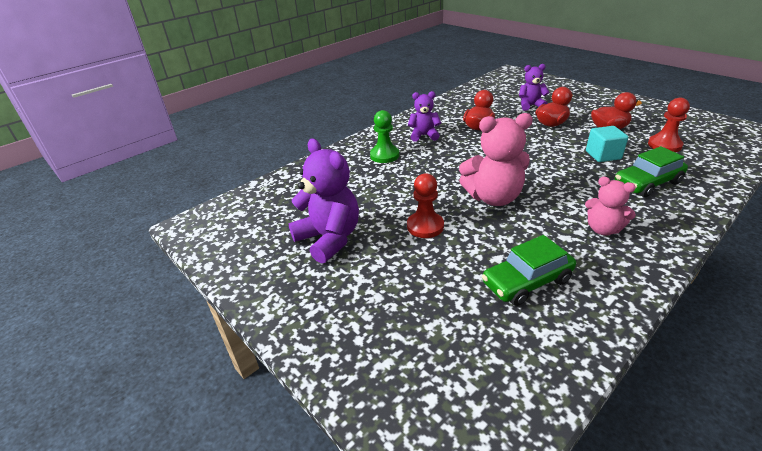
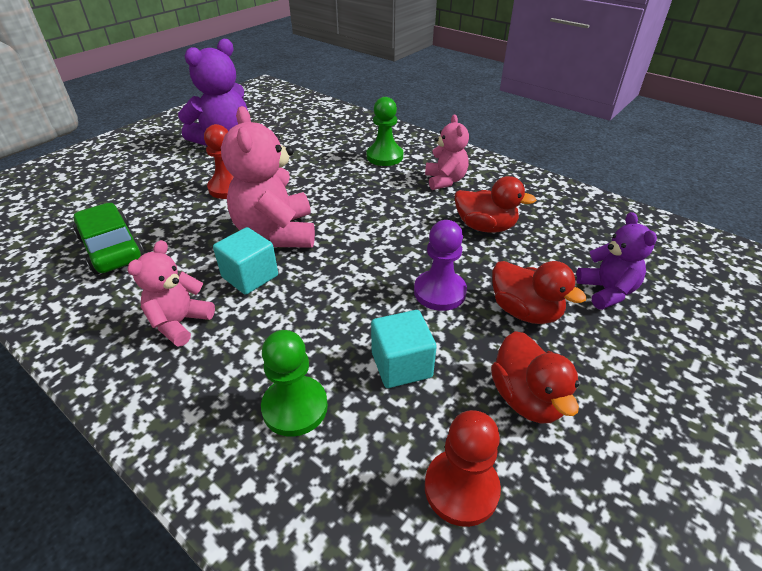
camera: 80 degrees right, 5 degrees up
(424, 135) = (445, 180): purple teddy bear -> pink teddy bear
(543, 143) = (439, 292): none -> purple pawn
(546, 205) = (250, 276): none -> turquoise cube
(647, 183) = (295, 407): green car -> green pawn

